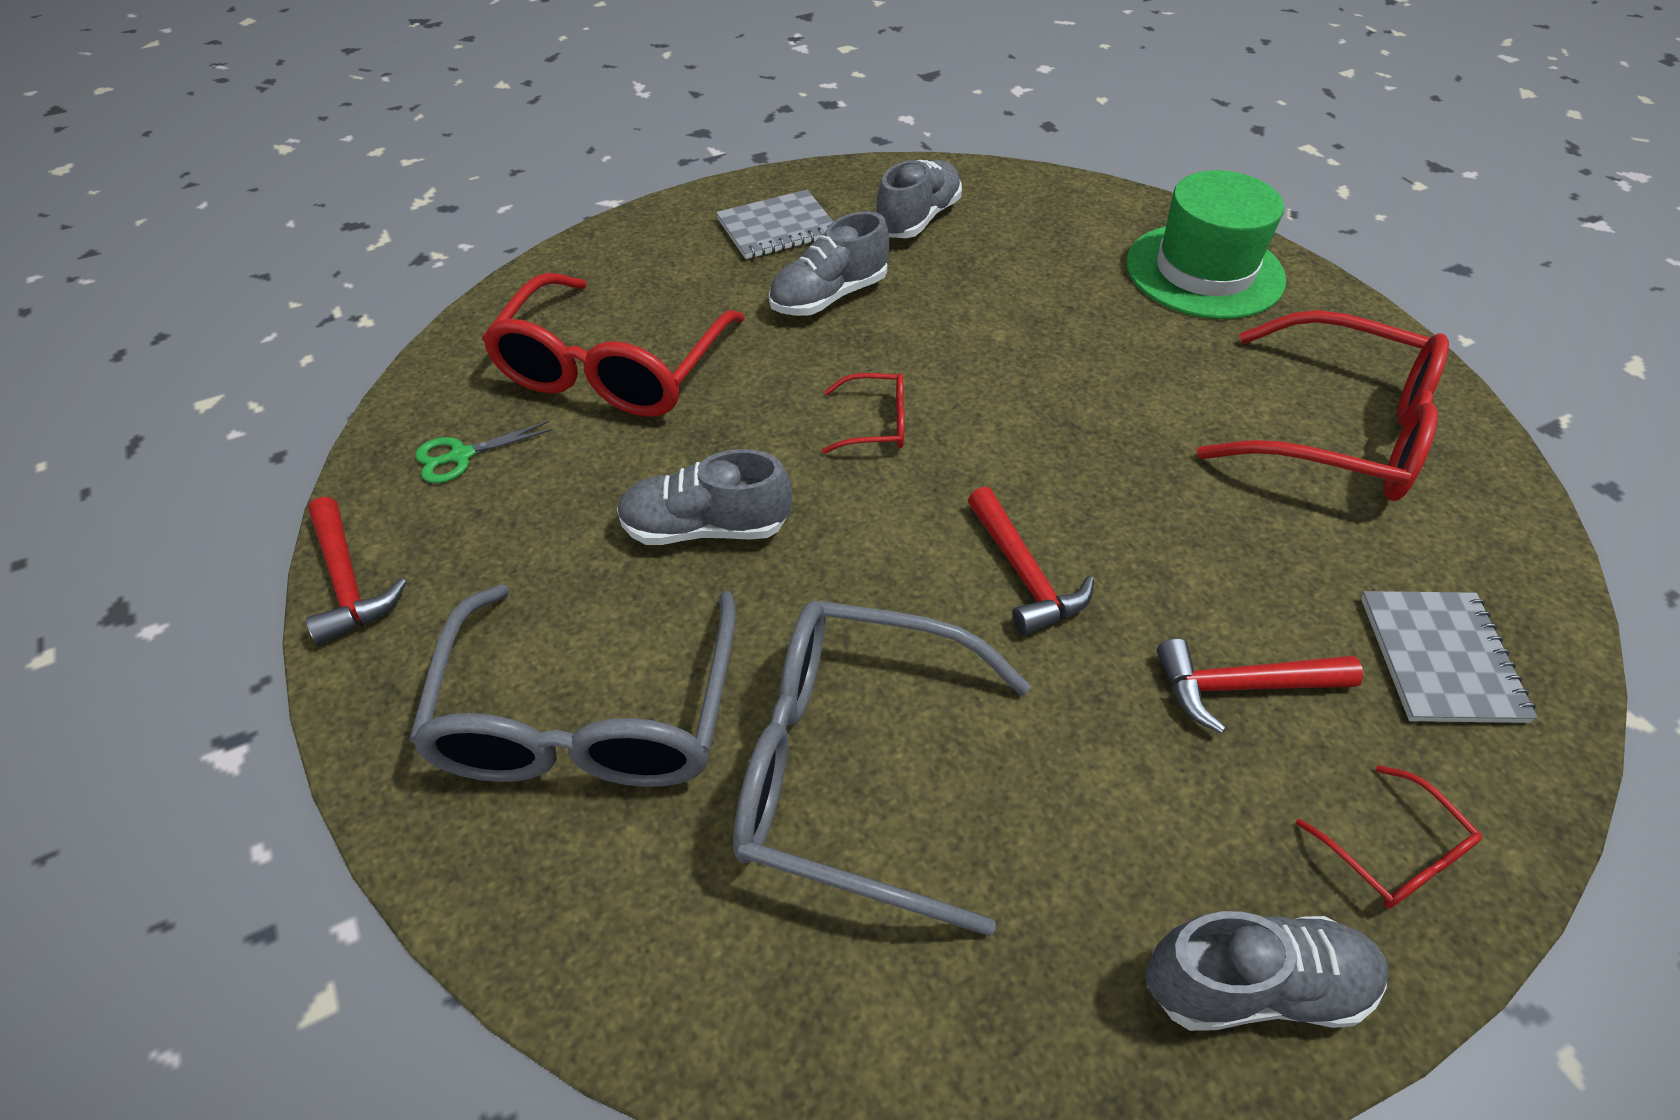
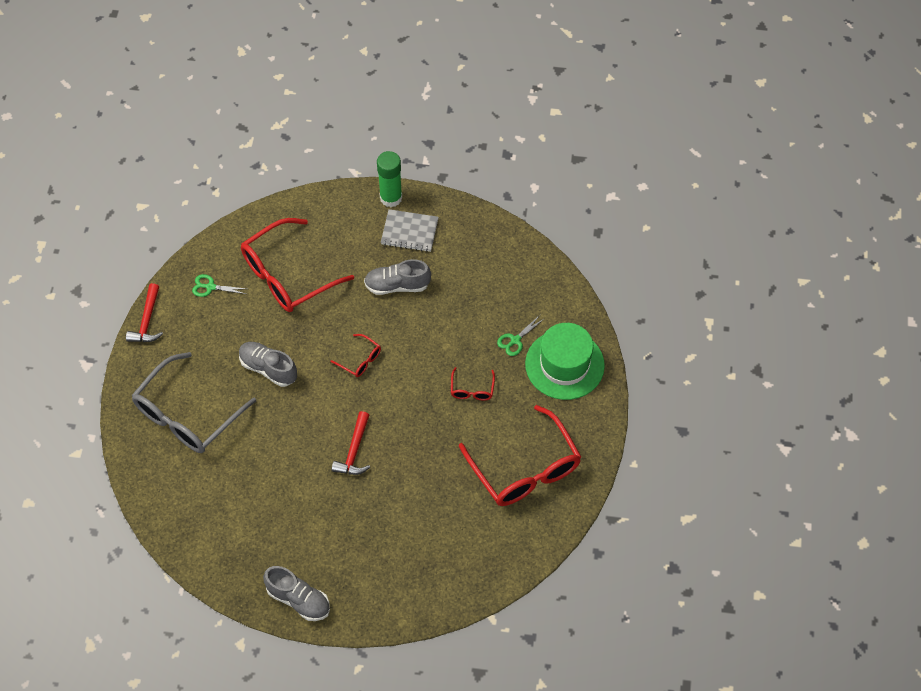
camera: 35 degrees right, 10 degrees up
(704, 204) = (391, 198): none -> green glue stick
(853, 767) = (247, 478): grey glasses -> none
(917, 219) = (473, 261): grey shoe -> none
(1096, 277) = (515, 340): none -> green scissors
(1241, 686) = (382, 529): red hammer -> none
(1393, 853) = (371, 598): red glasses -> red glasses (472, 389)
(1441, 658) = (454, 562): grey notebook -> none

